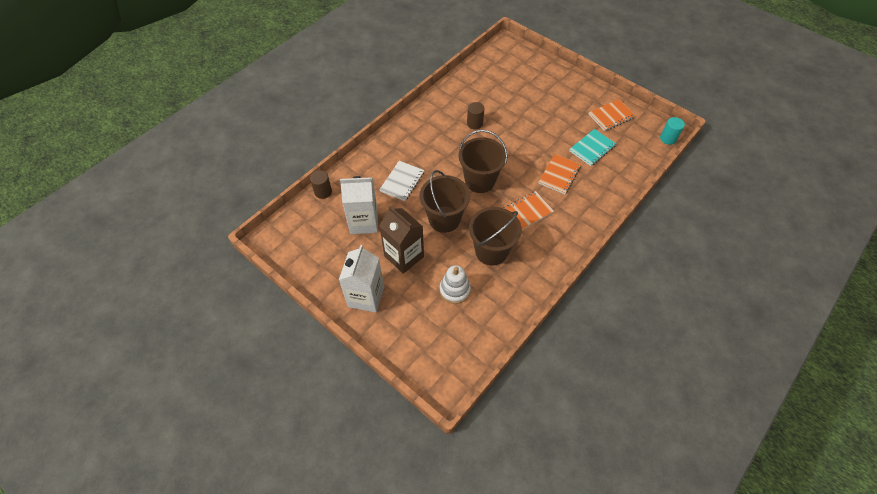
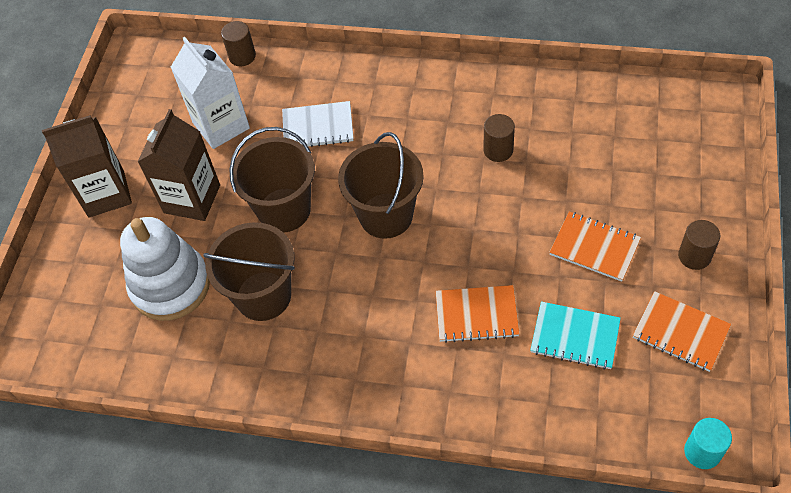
camera: 65 degrees right, 0 degrees up
(366, 296) = (106, 194): white carton -> brown carton
(455, 290) = (170, 285): white stacking toy -> white stacking toy, size x1.62
(527, 212) = (367, 306): orange notebook -> orange notebook (594, 247)
(578, 93) = (694, 256): none -> brown cylinder

